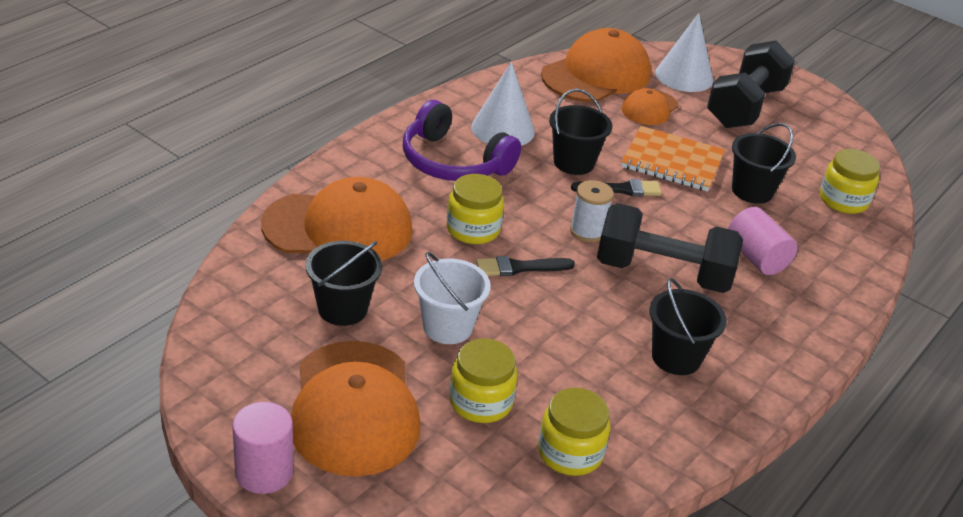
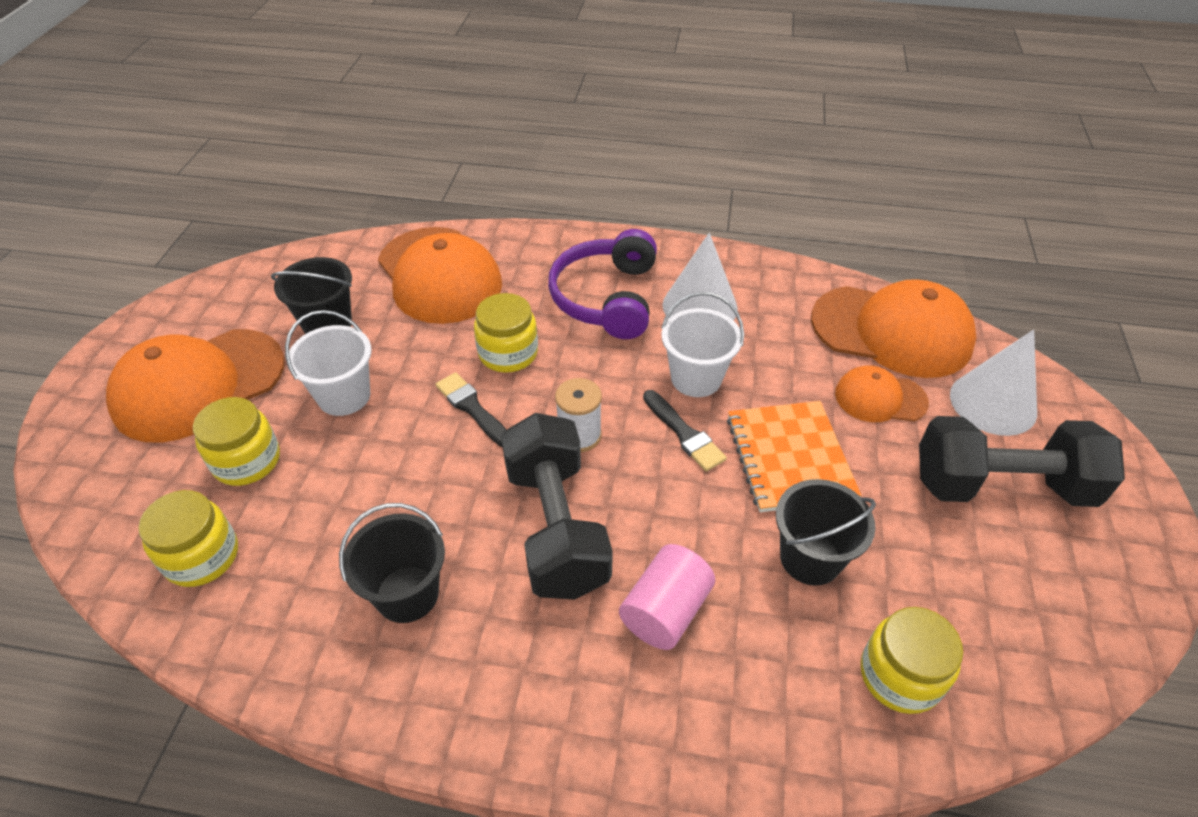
camera: 65 degrees right, 10 degrees up
(264, 472) = (98, 369): pink cylinder -> none
(573, 162) = (696, 378): black bucket -> white bucket

